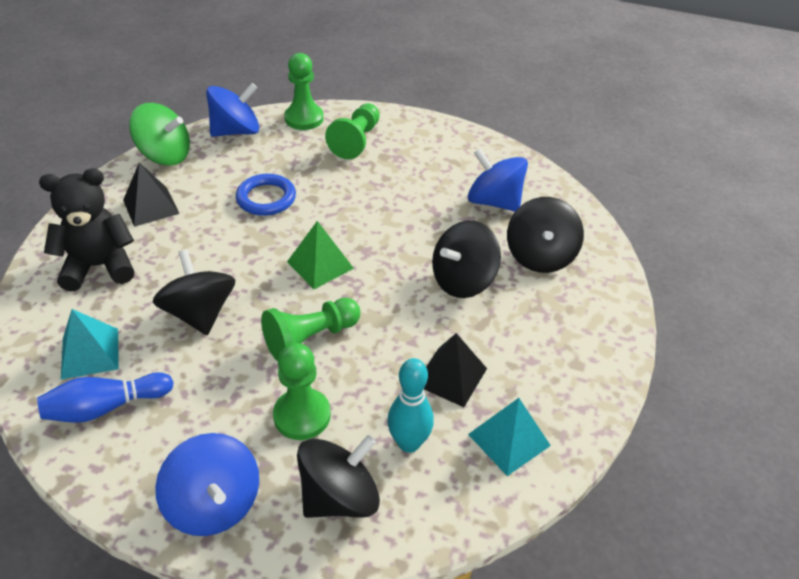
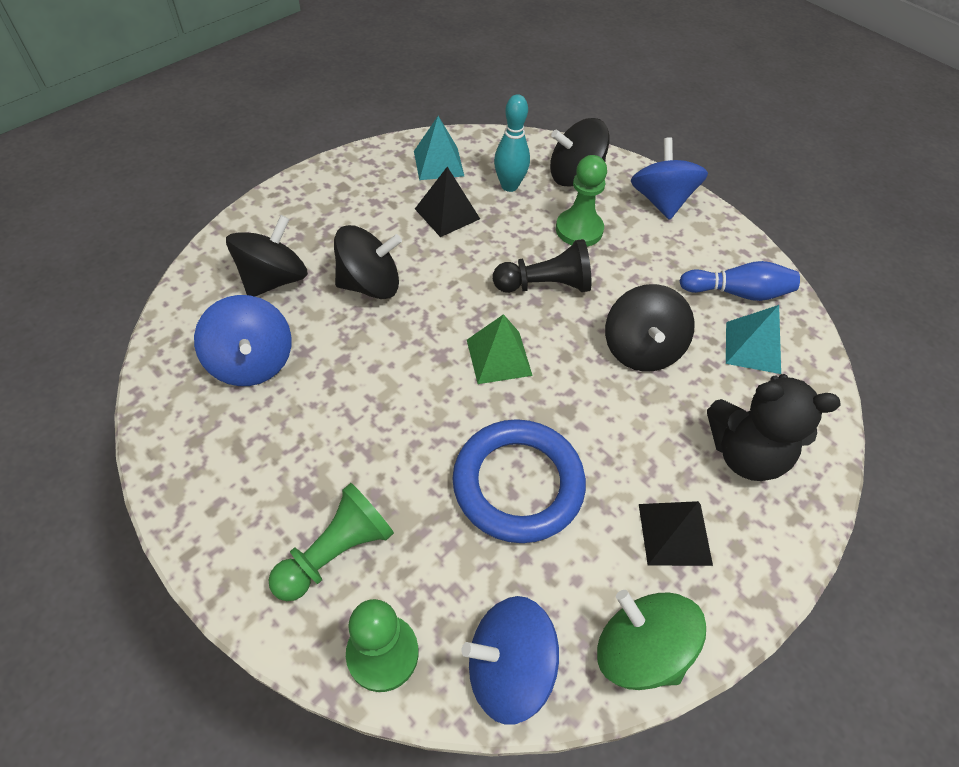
camera: 155 degrees left, 10 degrees up
(266, 198) = (518, 484): blue ring -> blue ring, size x1.57
(310, 338) = (545, 285): green pawn -> black pawn

